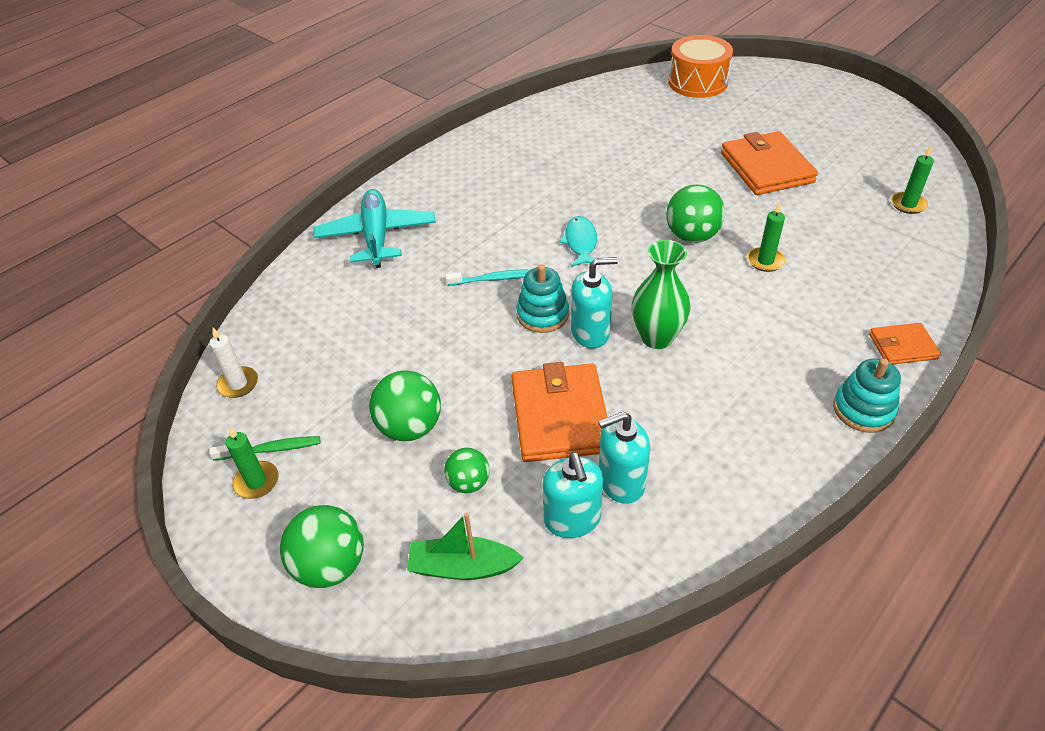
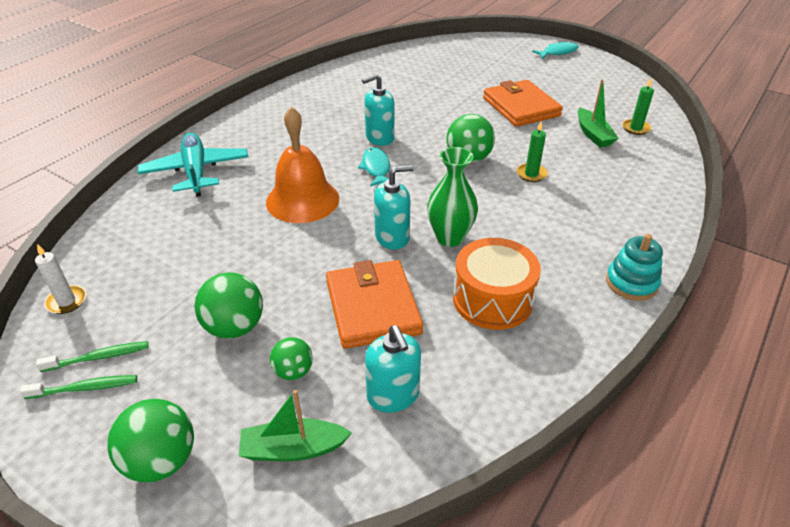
camera: 10 degrees left, 5 degrees down
(256, 482) = (85, 388): green candle -> green toothbrush
(493, 279) = (302, 200): turquoise toothbrush -> orange bell
(542, 315) = (349, 225): turquoise stacking toy -> none
(621, 482) = (433, 359): turquoise soap dispenser -> turquoise soap dispenser (379, 138)
(697, 82) = (457, 50): orange drum -> orange drum (492, 299)
(826, 90) = (558, 52): none -> turquoise fish
(851, 210) = (593, 134): none -> green boat
(902, 346) = (653, 232): orange wallet -> none

